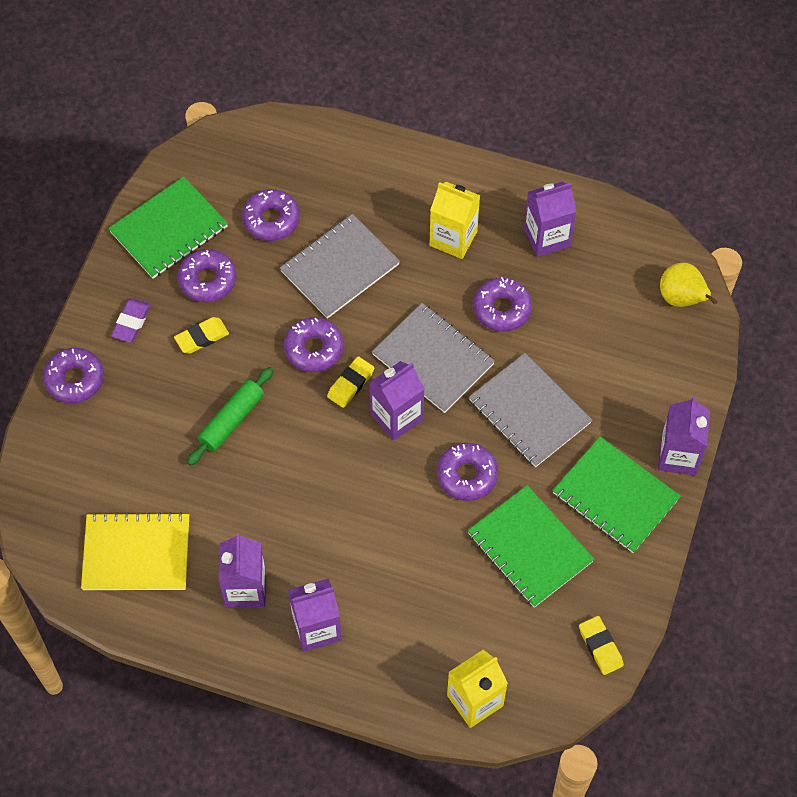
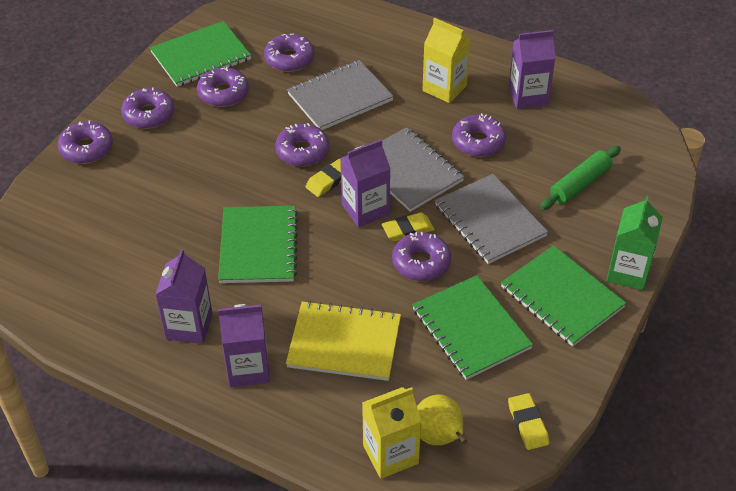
camera: 10 degrees right, 15 degrees down
(131, 322) = (149, 114): purple eraser -> purple donut
(136, 553) = (97, 285): yellow notebook -> yellow notebook (344, 343)
(202, 337) = (206, 132): yellow eraser -> yellow eraser (408, 230)
(231, 420) = (215, 194): green rolling pin -> green rolling pin (579, 184)
(294, 480) = (258, 246): none -> green notebook
(678, 455) = (628, 272): purple carton -> green carton
(682, 298) = (645, 153): yellow pear -> yellow pear (439, 437)

